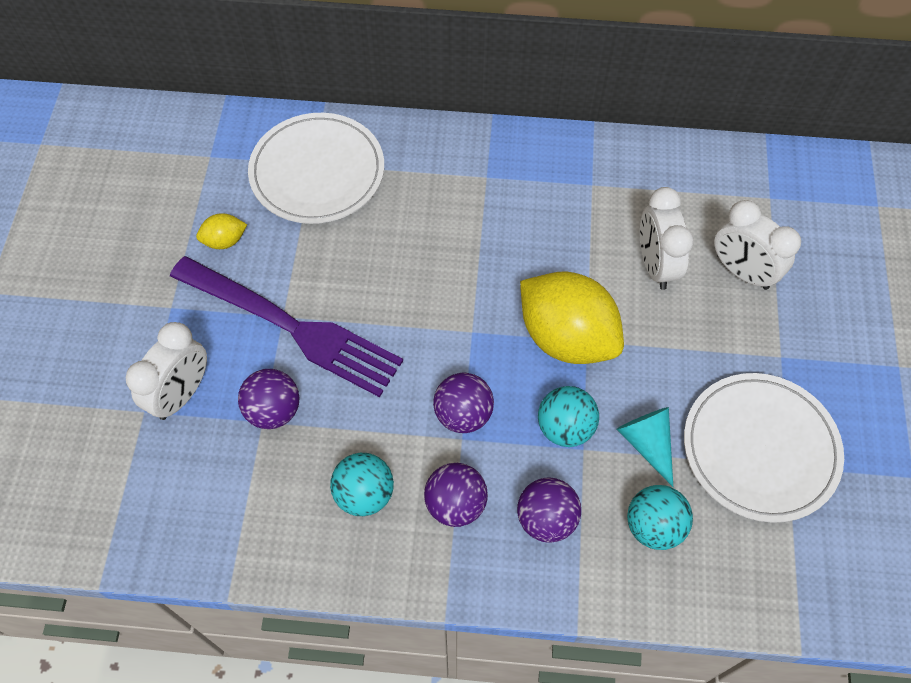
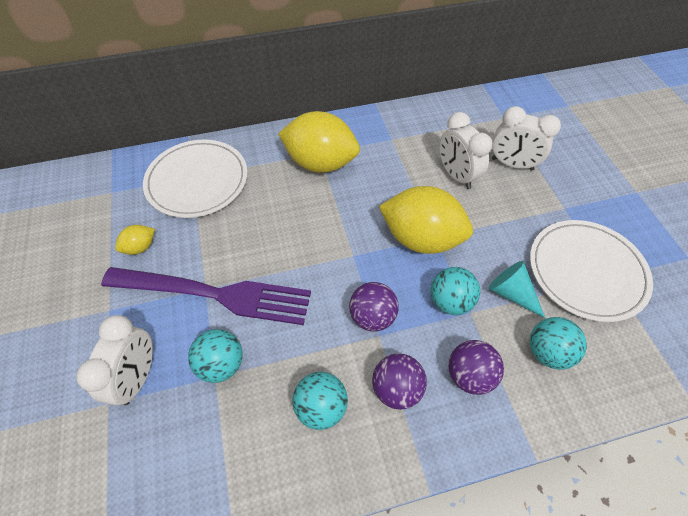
camera: 20 degrees left, 5 degrees down
(273, 410) = (221, 364): purple ball -> turquoise ball
(481, 192) = (320, 163): none -> yellow lemon

